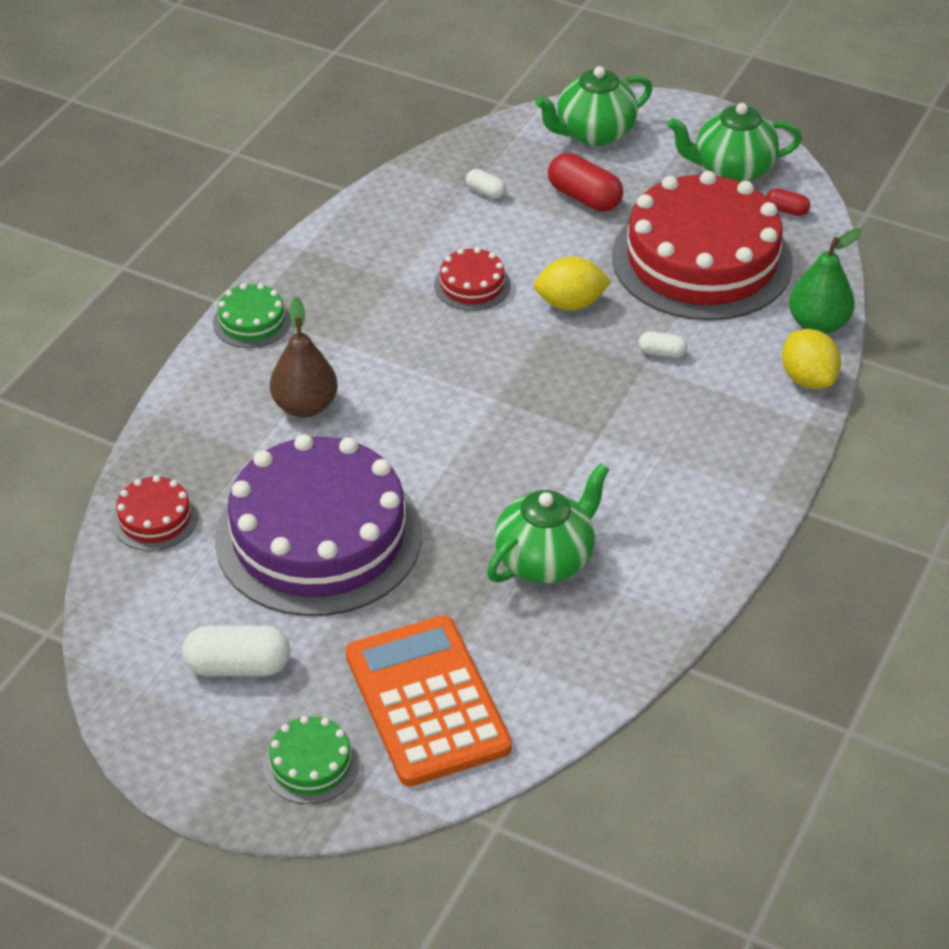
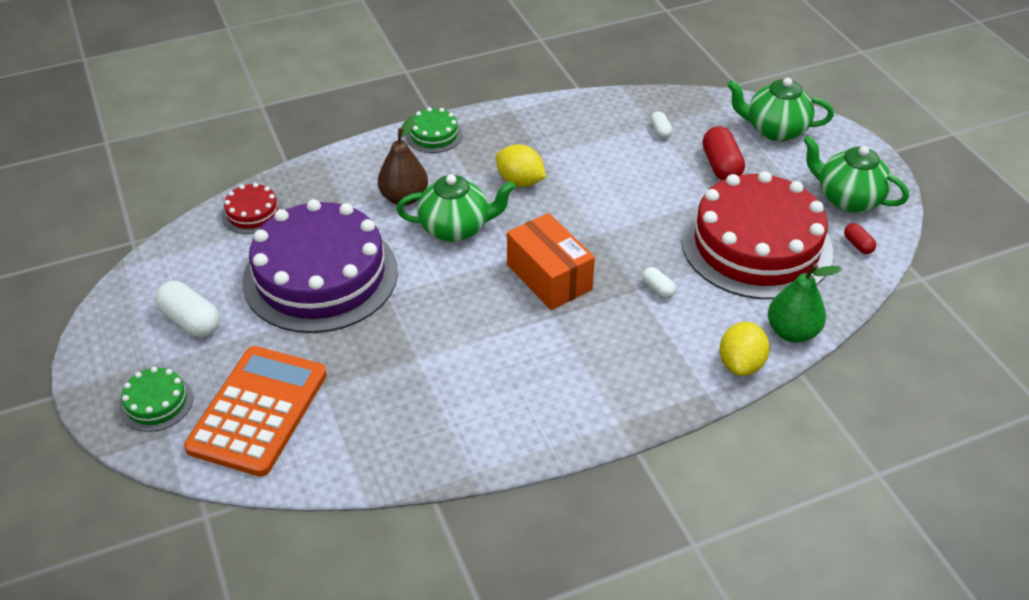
camera: 40 degrees right, 0 degrees up
(472, 285) = (585, 181): red cake -> none
(546, 559) = (428, 372): green teapot -> green teapot (456, 228)
(550, 401) = (549, 277): none -> orange box
(570, 303) = (634, 225): yellow lemon -> yellow lemon (520, 181)

